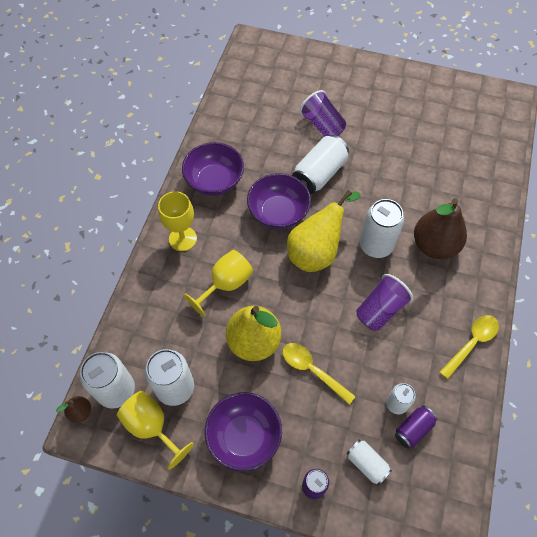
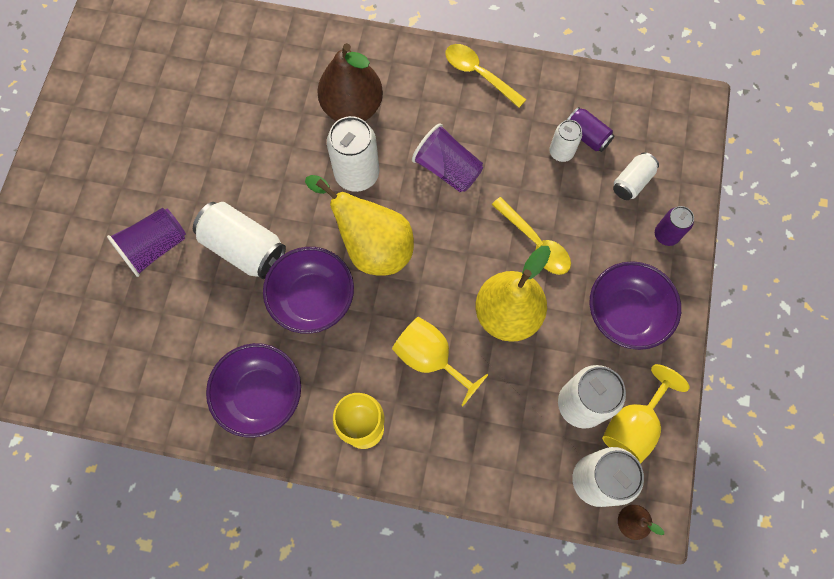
camera: 95 degrees left, 10 degrees up
(312, 370) = (535, 242): yellow spoon -> yellow spoon turned 75 degrees counterclockwise

